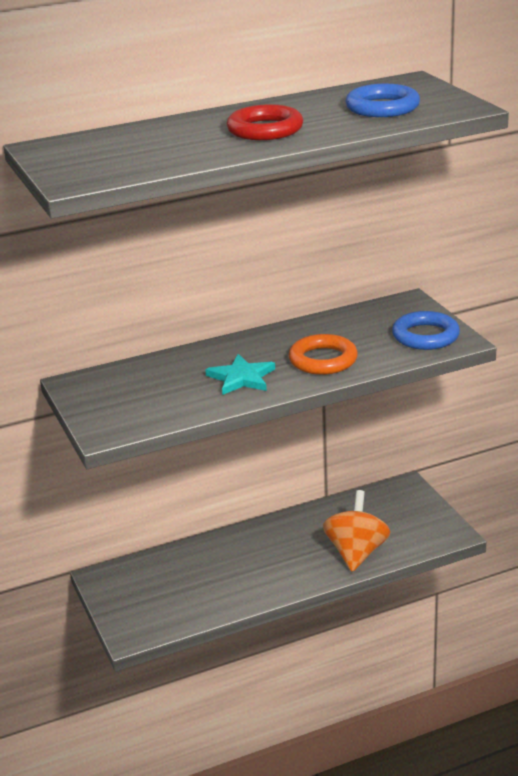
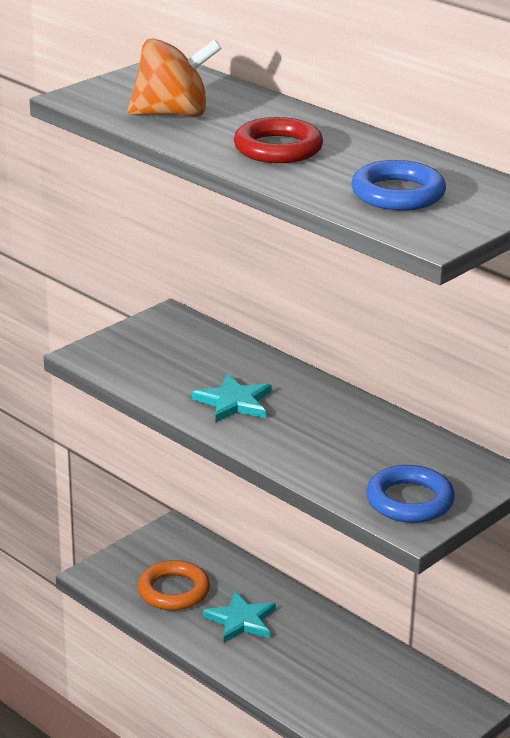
camera: 65 degrees right, 0 degrees up
(247, 567) = (241, 620): none -> turquoise star
(323, 360) = (304, 443): orange ring -> orange ring (173, 591)
(356, 553) = (312, 694): orange spinning top -> orange spinning top (173, 114)

